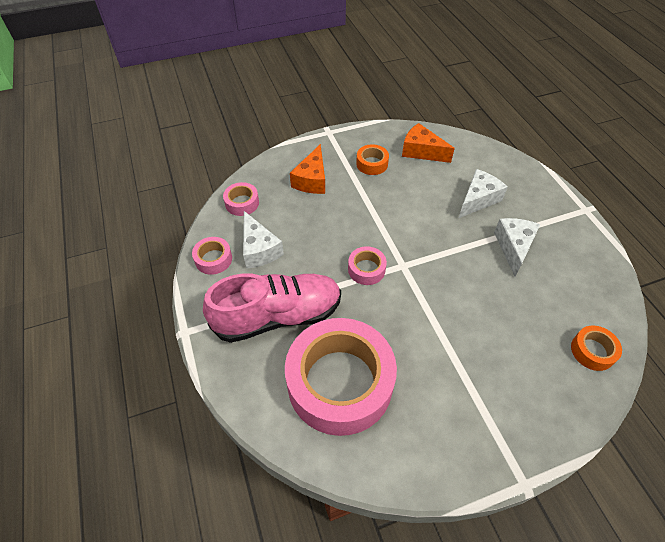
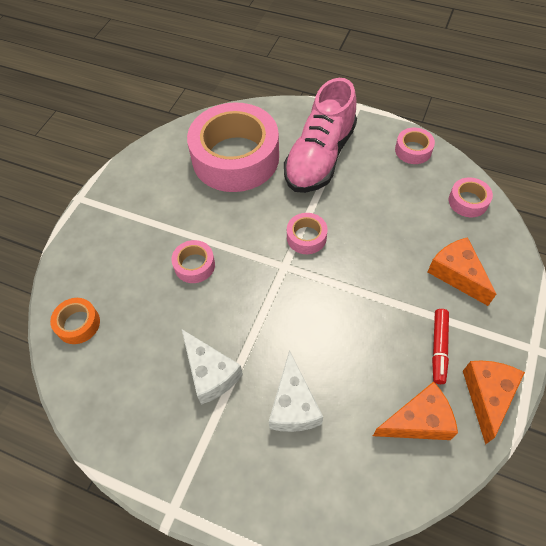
camera: 135 degrees right, 5 degrees up
(259, 249) = (397, 182): white cheese -> none
(372, 164) = (438, 348): orange tape -> red marker
(377, 136) = (487, 396): none -> orange cheese
(466, 319) = (194, 265): none -> pink tape

